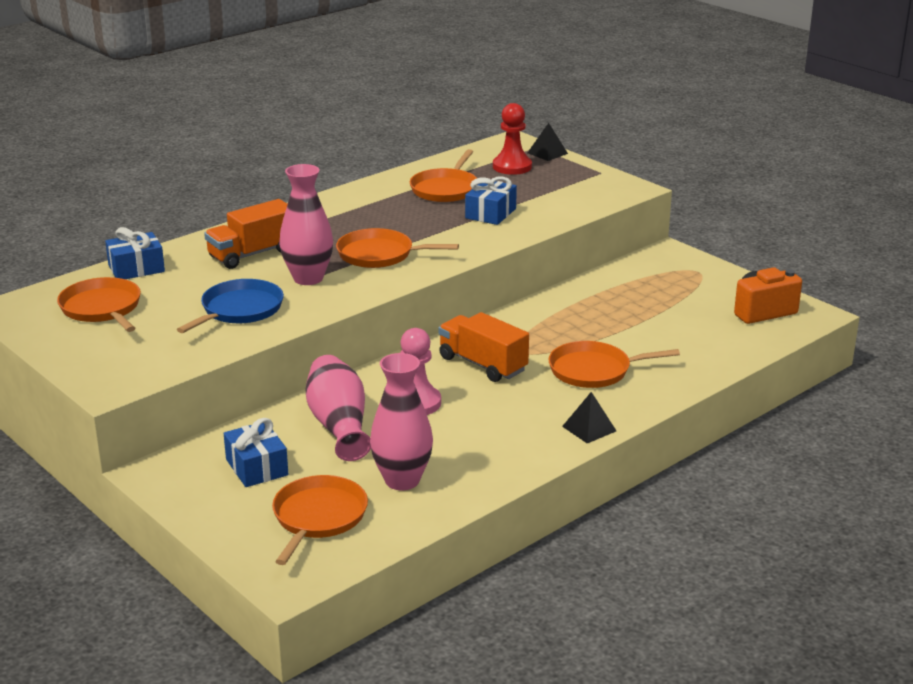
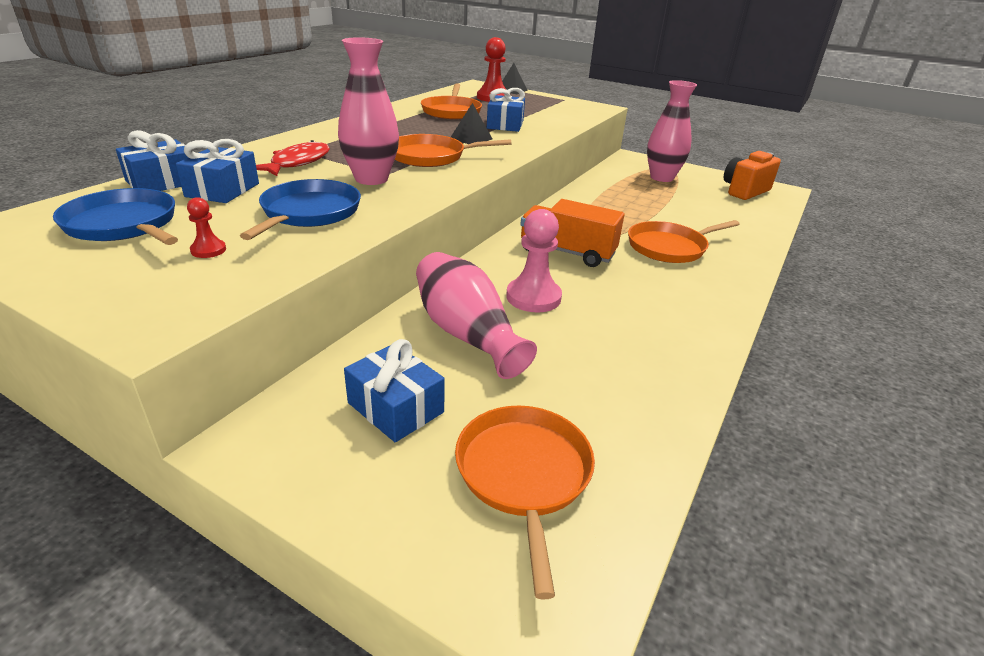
camera: 20 degrees left, 5 degrees up
(102, 308) = (124, 225): orange pan -> blue pan
(155, 336) = (208, 250): none -> red pawn
(180, 281) = (223, 190): none -> blue gift
(252, 254) = (298, 163): orange truck -> red fish
(402, 480) = (589, 394): pink vase -> pink vase (661, 178)
(589, 428) = (722, 302): black pyramid -> black pyramid (471, 139)

